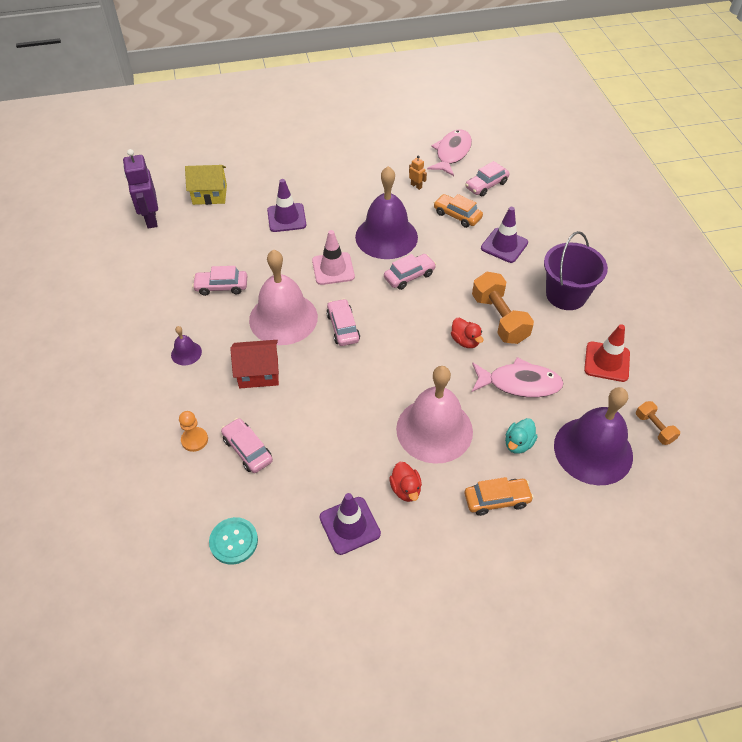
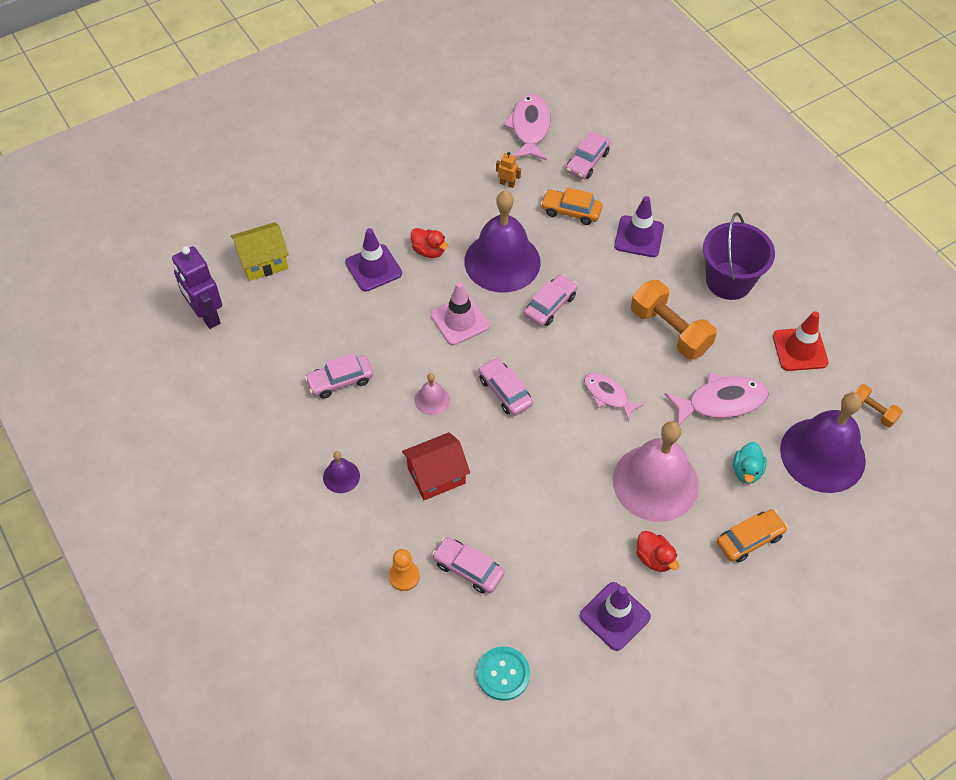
camera: 20 degrees left, 5 degrees up
(283, 318) = (432, 400): pink bell -> pink bell, size x0.43
(425, 353) = (608, 395): none -> pink fish
(465, 341) = (645, 368): red duck -> red duck (429, 251)

